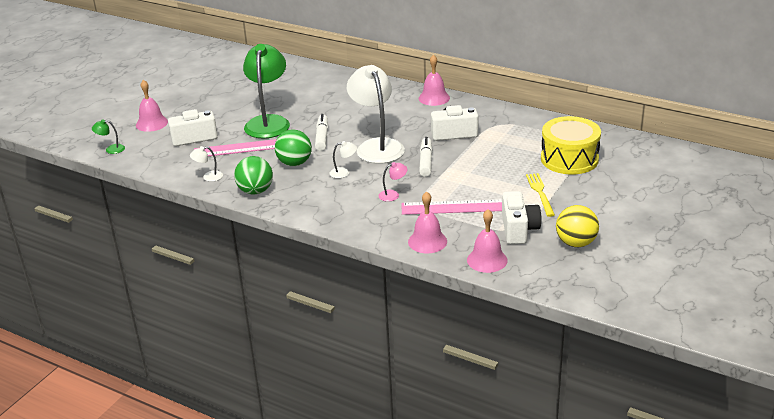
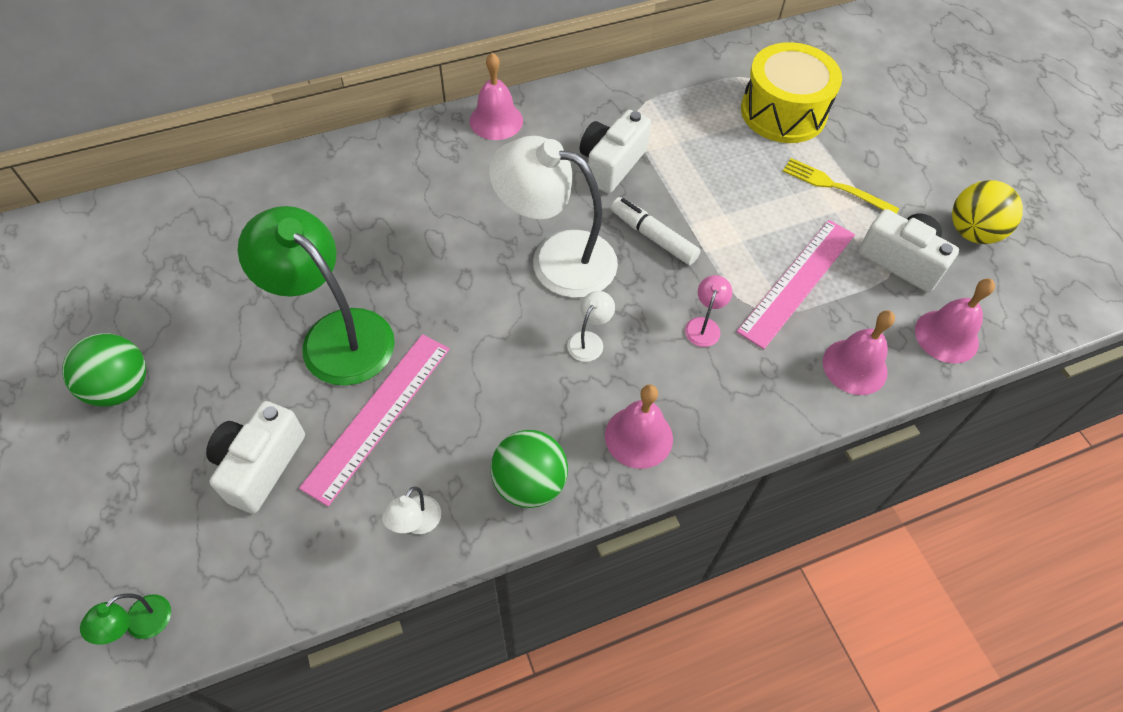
camera: 55 degrees left, 25 degrees up
(151, 123) = (128, 499): pink bell -> pink bell (638, 437)
(294, 163) = (500, 381): green ball -> green ball (121, 387)
(322, 137) = (460, 300): white marker -> none

